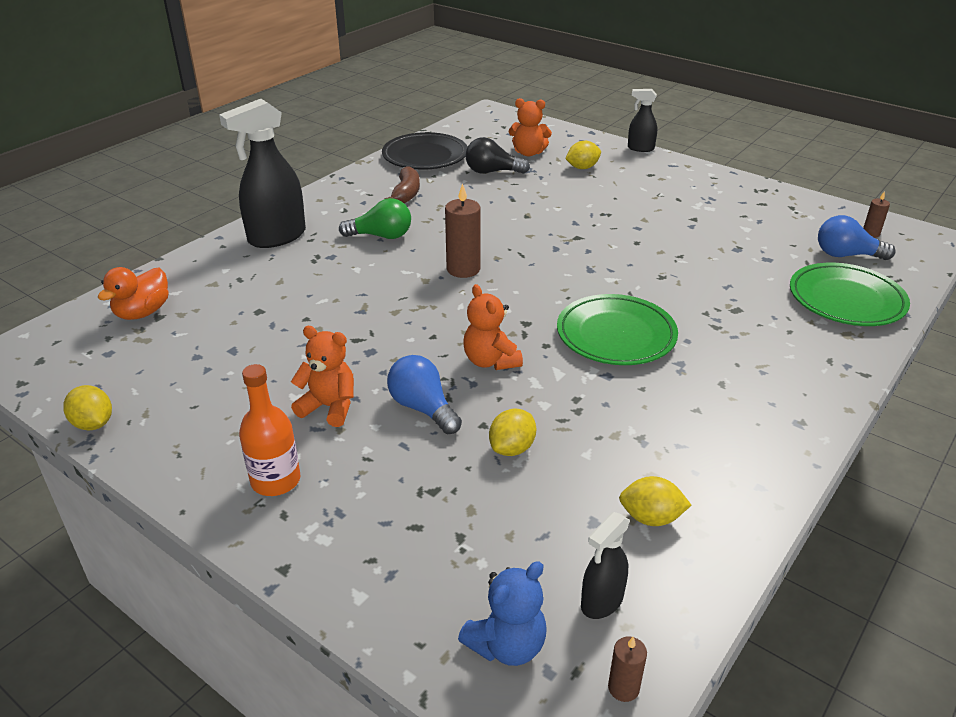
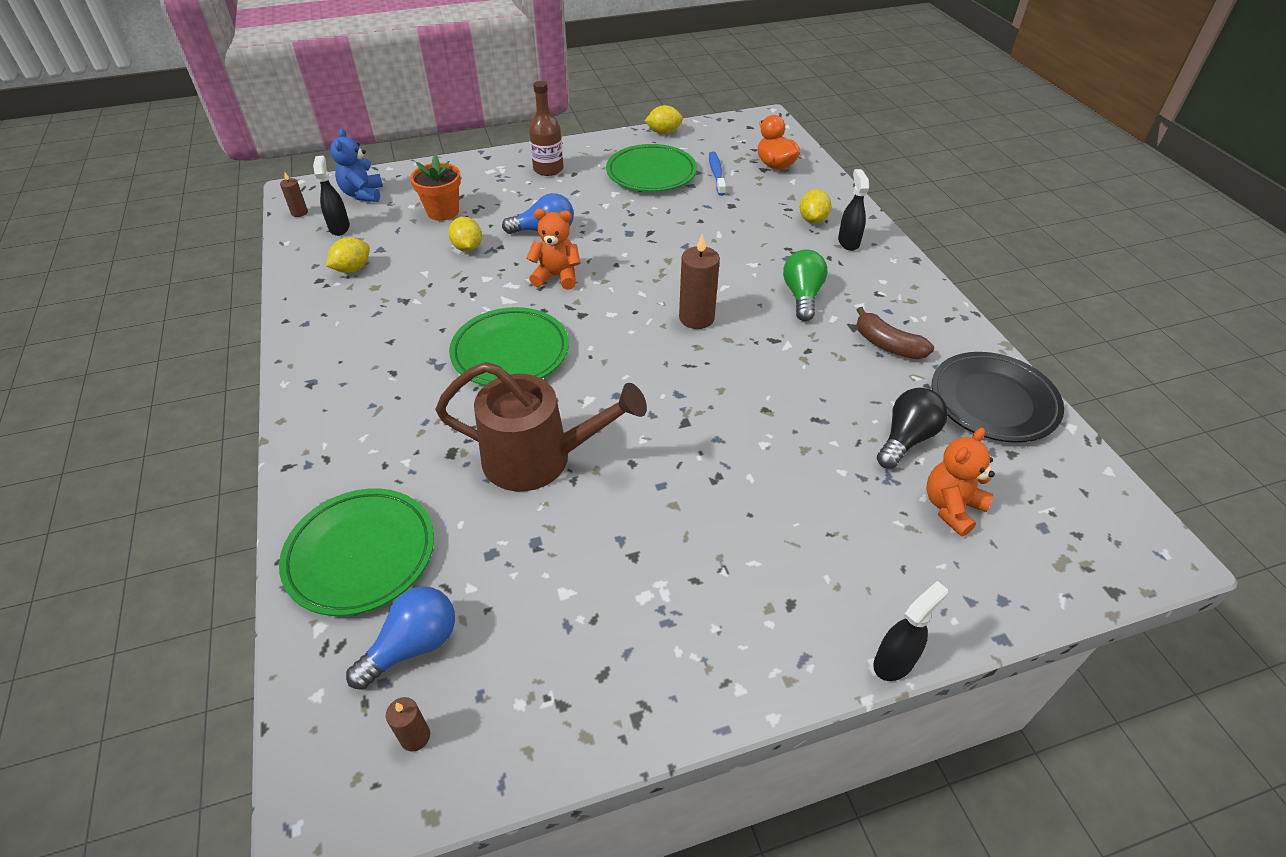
camera: 125 degrees right, 10 degrees up
(192, 342) = (716, 174): none -> blue toothbrush
(224, 388) = (651, 173): none -> green plate
(275, 480) = (548, 169): orange bottle -> brown bottle
(276, 237) = (848, 242): black spray bottle -> black spray bottle, size x0.52
(329, 407) = (588, 201): orange teddy bear -> none
(381, 236) = (802, 296): green light bulb -> green light bulb turned 150 degrees clockwise
(465, 518) = (443, 212): none -> orange flower pot
(582, 168) = (864, 537): yellow lemon -> yellow lemon (812, 220)
(685, 274) = (539, 458): none -> brown watering can

